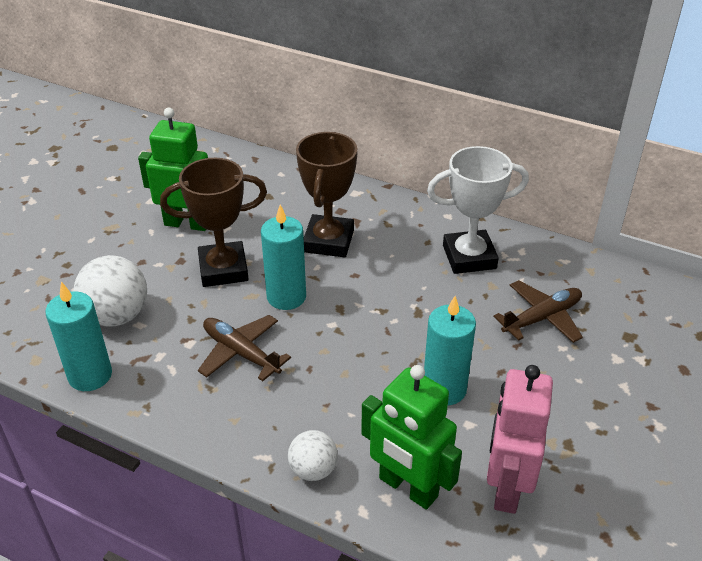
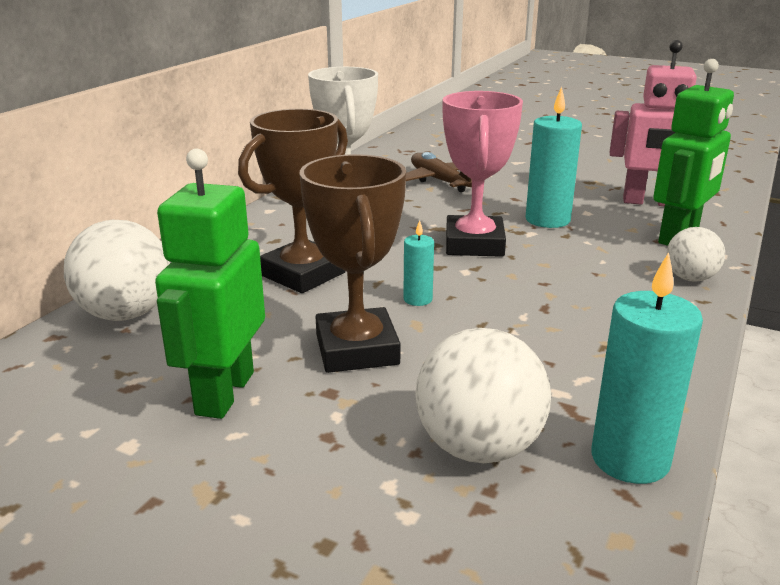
camera: 90 degrees left, 15 degrees down
(241, 353) = (532, 326): brown plane -> none
(277, 177) = (126, 314): none -> white ball
(286, 297) = (417, 299): turquoise candle -> turquoise candle, size x0.52
(328, 241) = (303, 274): brown trophy -> brown trophy turned 60 degrees counterclockwise
(383, 333) = (474, 244): none -> pink trophy

